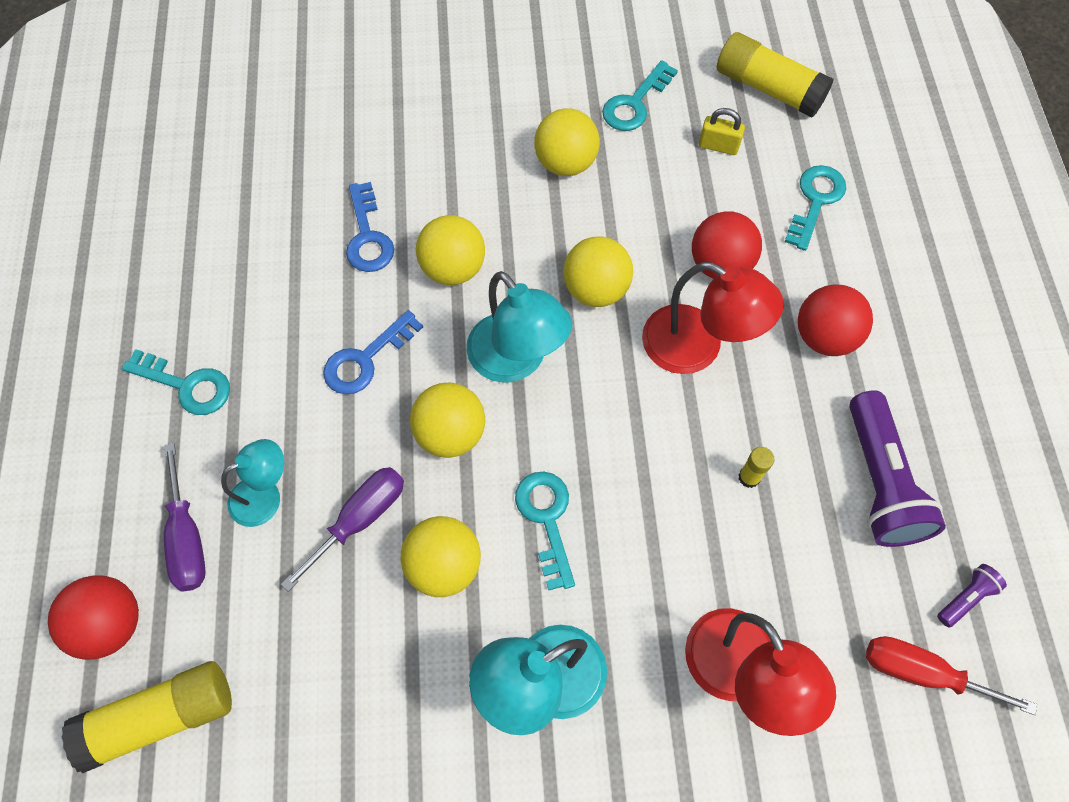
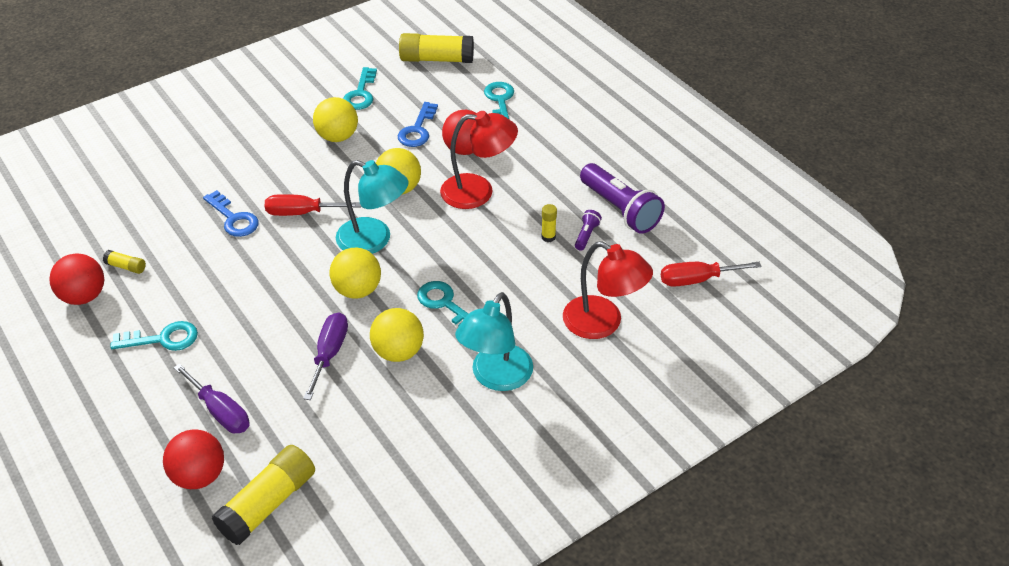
camera: 30 degrees left, 20 degrees down
(208, 250) = (126, 267): none -> yellow glue stick
(265, 495) = (258, 369): turquoise lamp -> none
(365, 359) = (276, 278): blue key -> blue key (417, 130)
(453, 268) = (302, 213): yellow ball -> red screwdriver
(718, 146) = (426, 96): yellow padlock -> none
(824, 337) = (547, 159): red ball -> red ball (84, 296)
(965, 598) = (697, 239): purple flashlight -> purple flashlight (586, 235)

